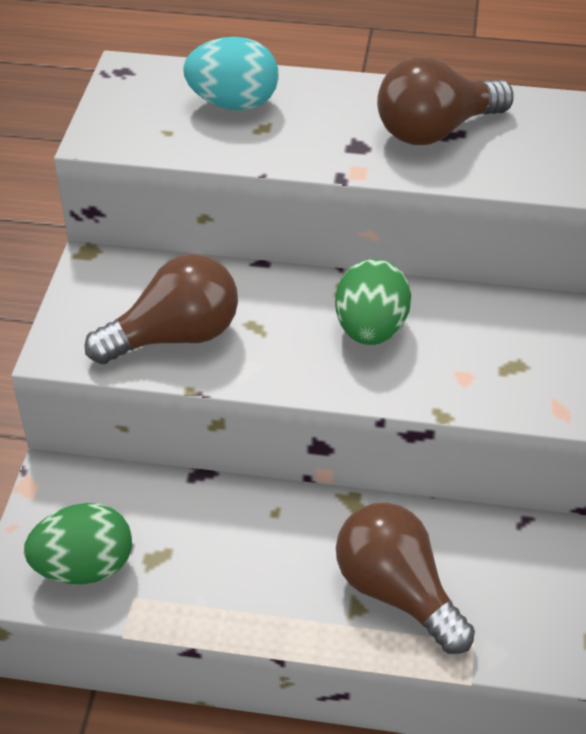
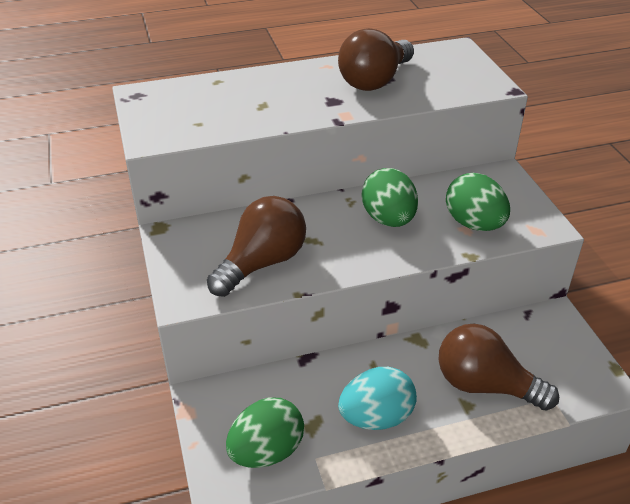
camera: 25 degrees left, 5 degrees down
(233, 103) = (231, 96): turquoise egg -> turquoise egg (376, 417)
(480, 373) = (474, 224): none -> green egg

